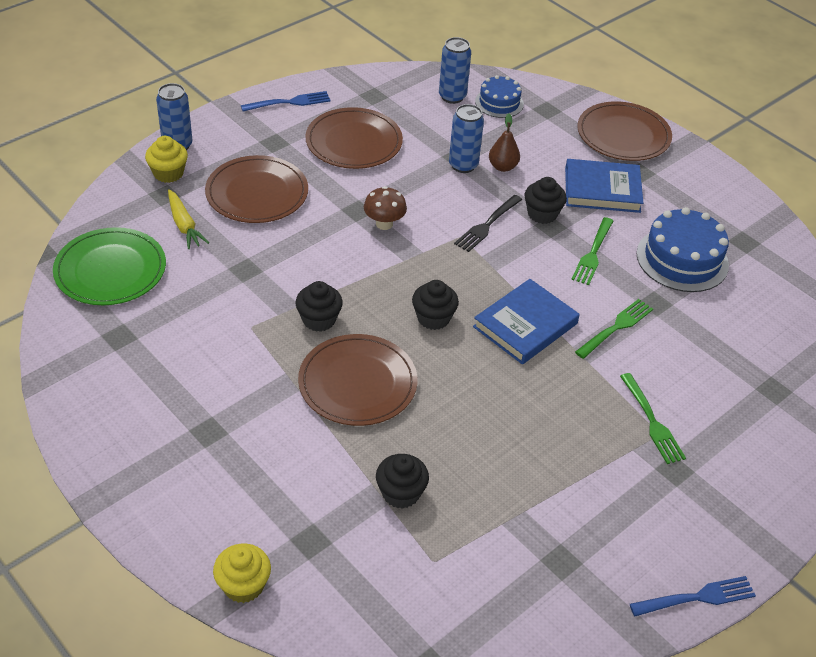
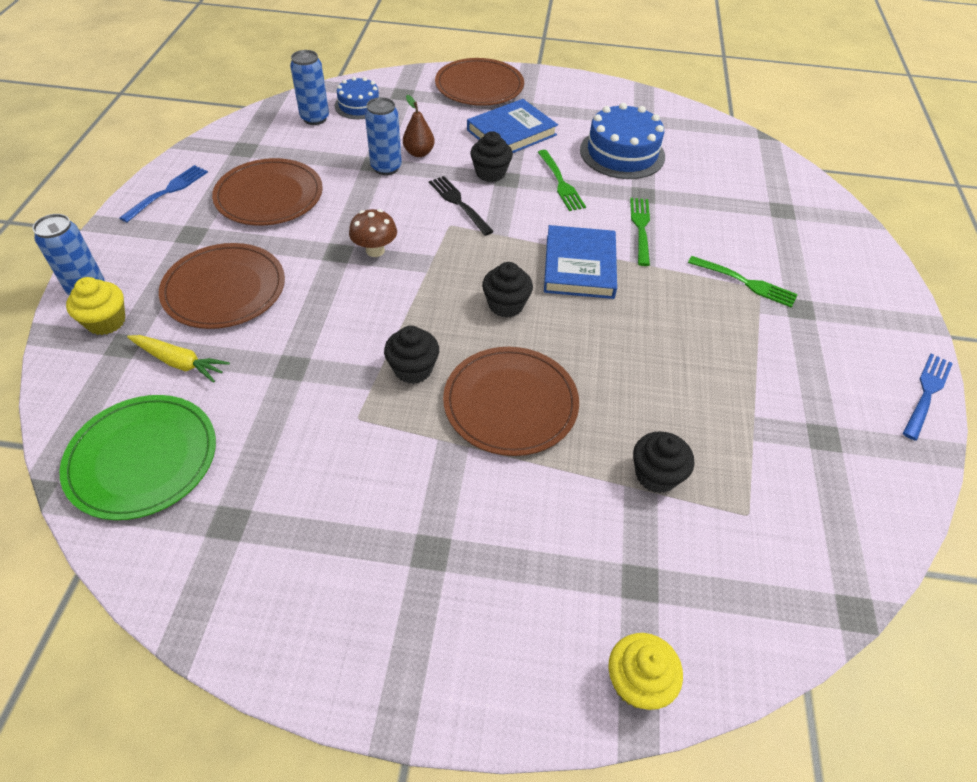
camera: 40 degrees left, 5 degrees up
(487, 224) = (459, 204): black fork -> black fork turned 150 degrees clockwise

